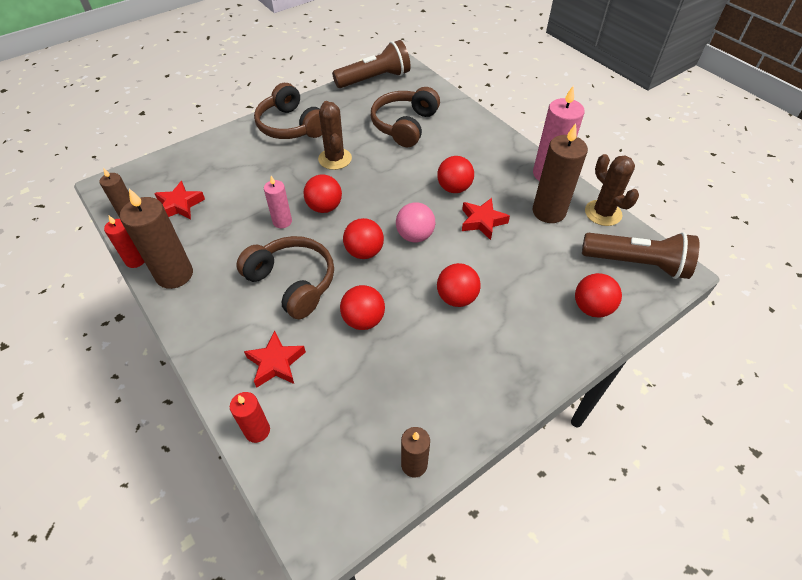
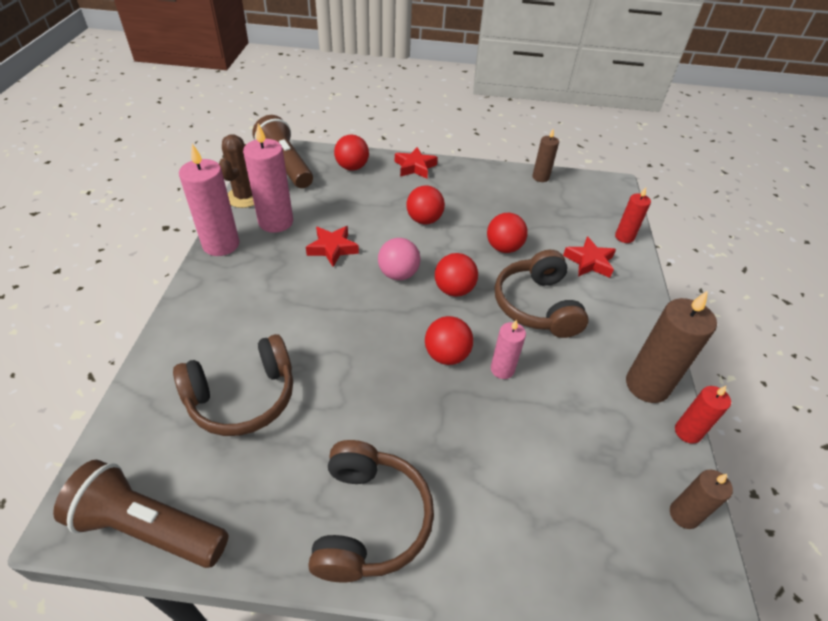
camera: 140 degrees left, 5 degrees down
(180, 205) = (609, 480): red star -> red star (415, 167)
(335, 159) = (374, 410): brown cactus -> none
(454, 188) = (310, 288): red ball -> none
(549, 212) = (276, 222): brown candle -> pink candle

